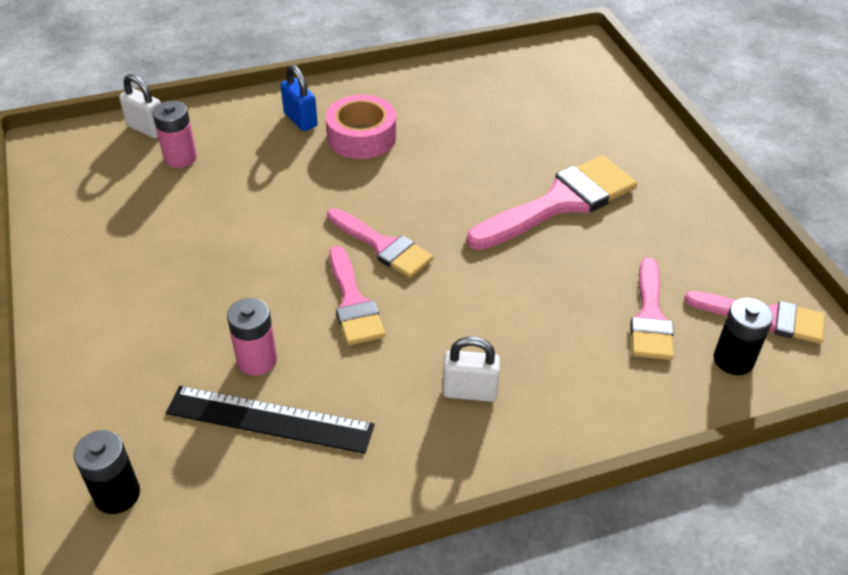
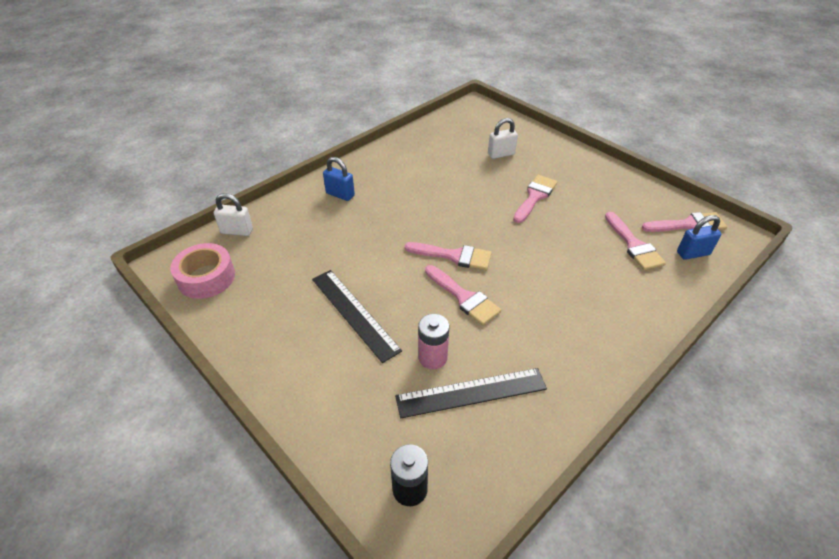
camera: 25 degrees left, 0 degrees up
(180, 158) = (276, 243): pink battery -> none
(206, 274) = (354, 313): none -> black ruler
(362, 137) = (388, 193): pink tape -> pink tape (206, 277)
(470, 391) = (575, 325): white padlock -> white padlock (501, 154)
(560, 202) = (535, 196): pink brush -> pink brush, size x0.63
(733, 360) = (693, 253): black battery -> blue padlock

